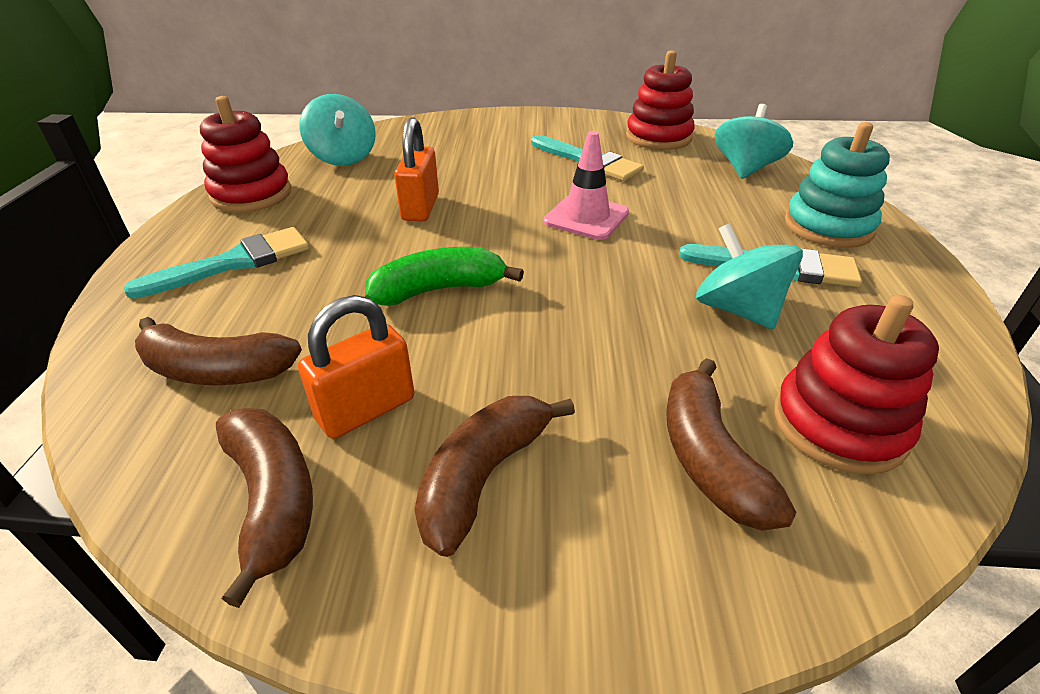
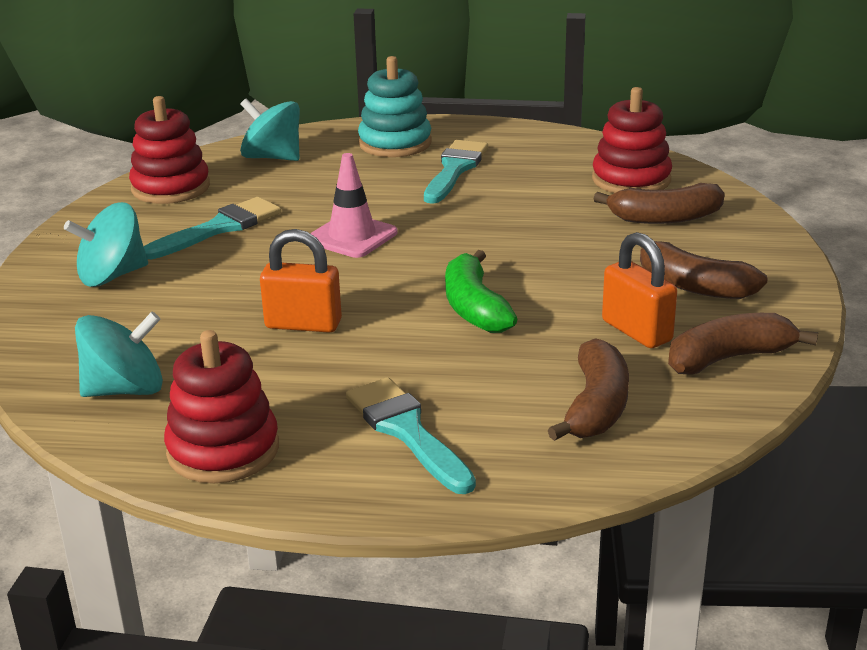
camera: 85 degrees left, 10 degrees down
(738, 309) = (512, 191): turquoise spinning top -> turquoise spinning top (112, 276)

